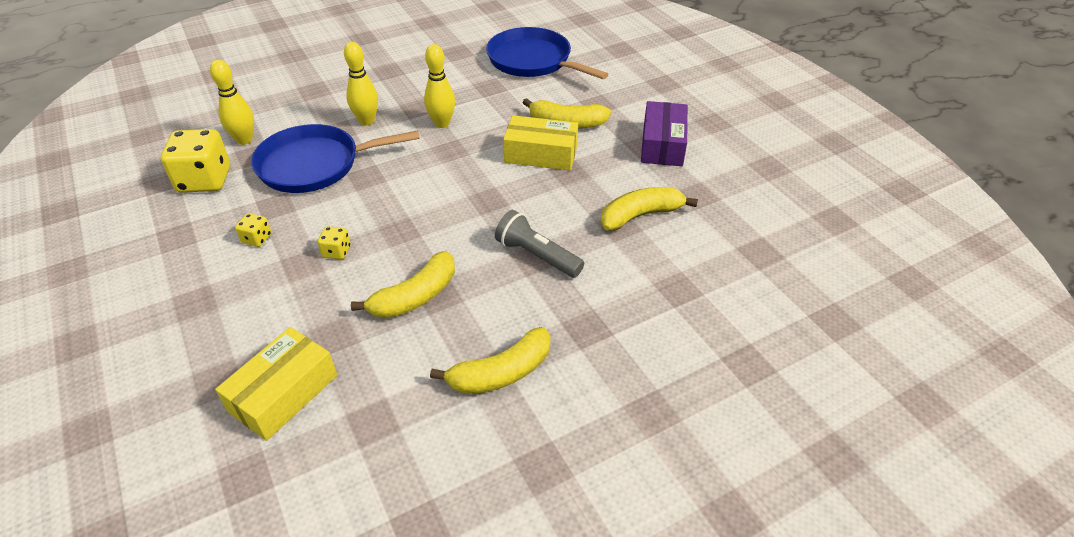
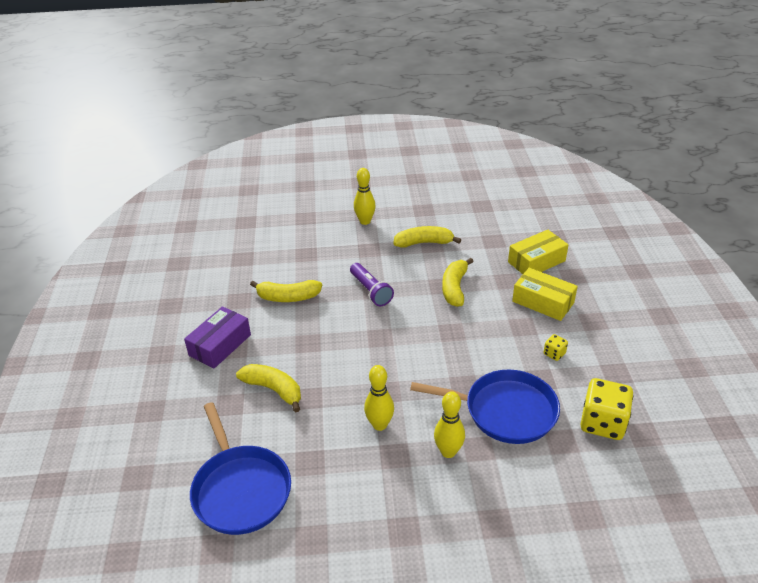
camera: 155 degrees left, 5 degrees down
(244, 140) = (570, 464): yellow bowling pin -> yellow bowling pin (365, 221)
(336, 251) = (498, 328): yellow dice -> none
(415, 296) = (455, 288): yellow banana -> yellow banana turned 60 degrees counterclockwise
(537, 255) = (370, 291): grey flashlight -> purple flashlight
(541, 154) = (317, 364): yellow box -> yellow box (543, 302)

